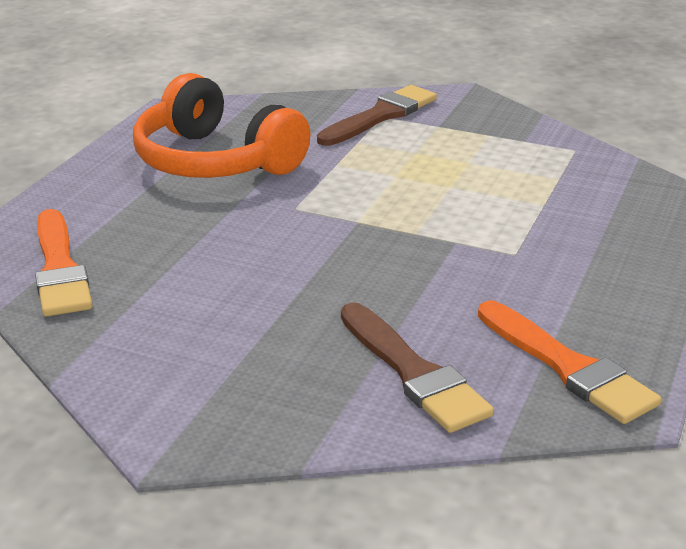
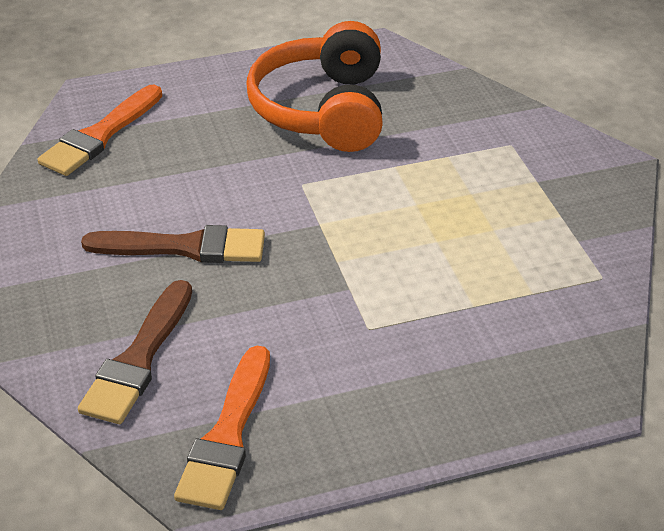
camera: 50 degrees right, 10 degrees up
(381, 116) = (510, 143): brown brush -> brown brush (185, 247)

